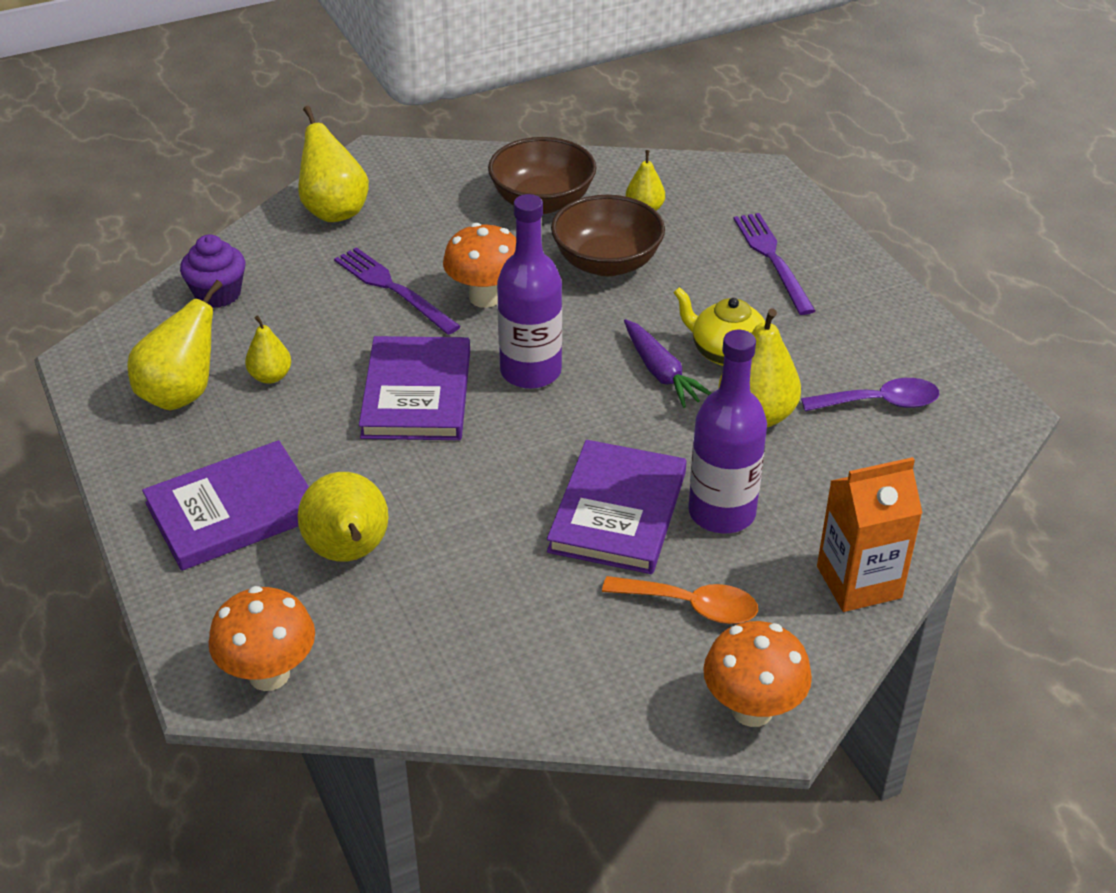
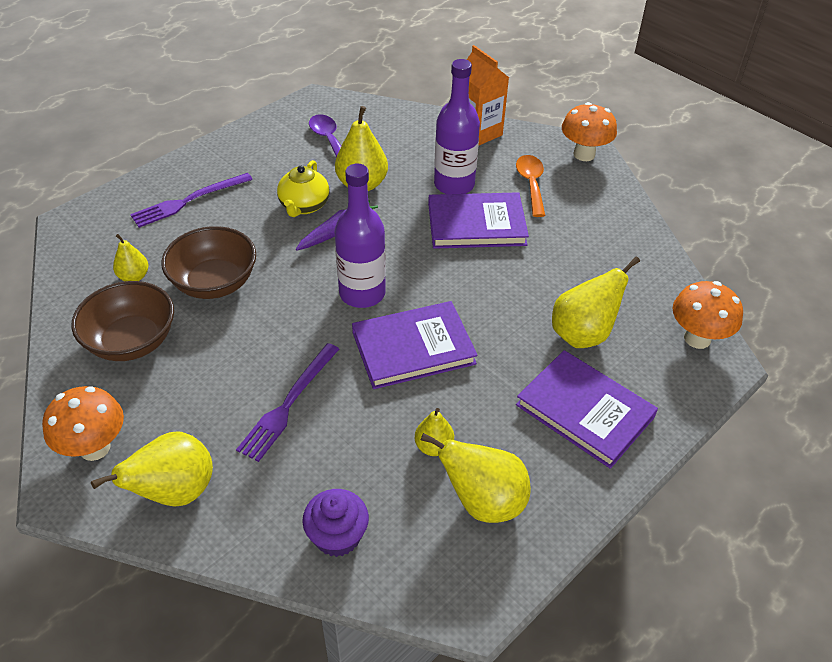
camera: 110 degrees left, 5 degrees up
(485, 297) = (281, 341): orange mushroom -> orange mushroom (95, 448)

